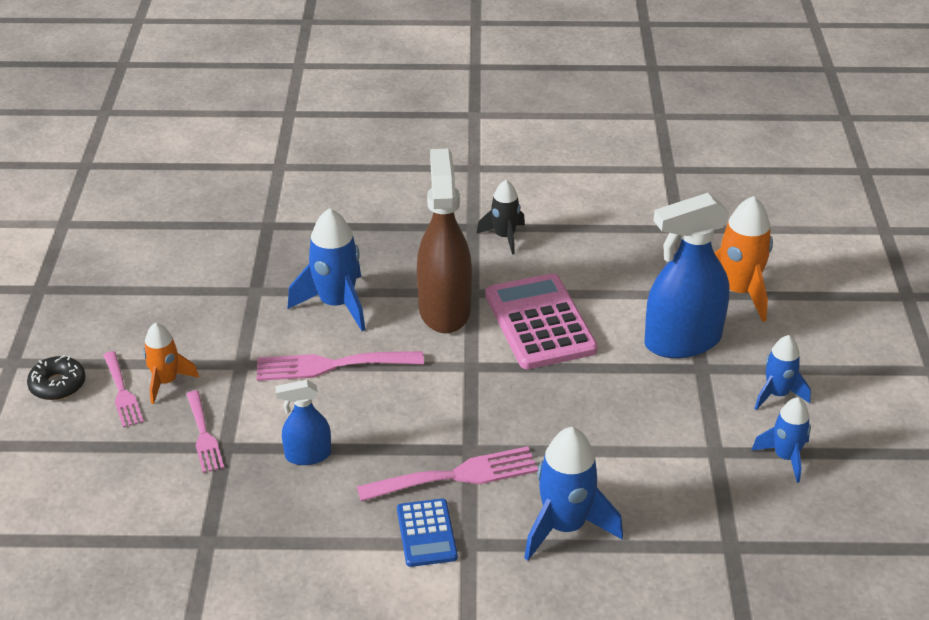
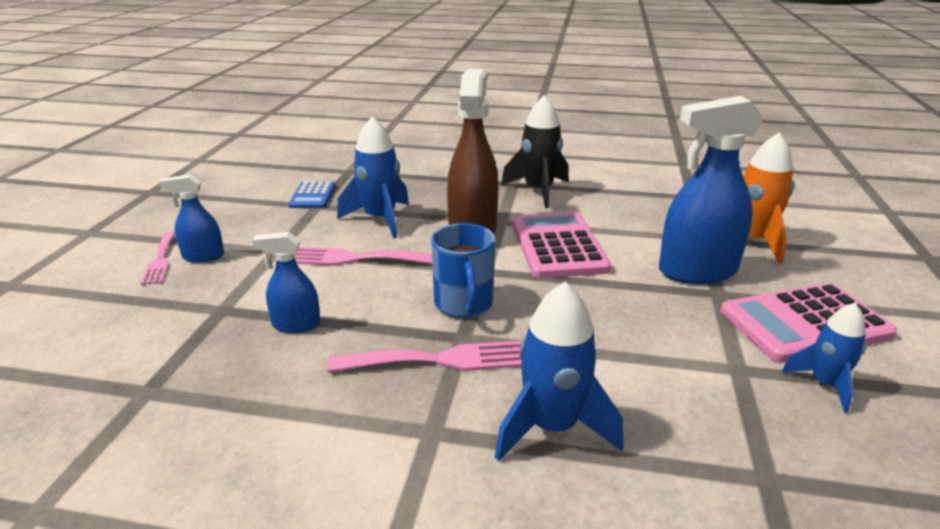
camera: 10 degrees right, 10 degrees down
(58, 385) = (111, 250): black donut -> none
(166, 382) = (203, 256): orange rocket -> blue spray bottle
(204, 435) = (208, 298): pink fork -> none
(426, 533) = (387, 414): blue calculator -> blue calculator (312, 196)
(461, 411) = (463, 304): none -> blue mug
(504, 237) = (538, 191): black rocket -> black rocket, size x1.61
(777, 394) = (804, 323): blue rocket -> pink calculator

